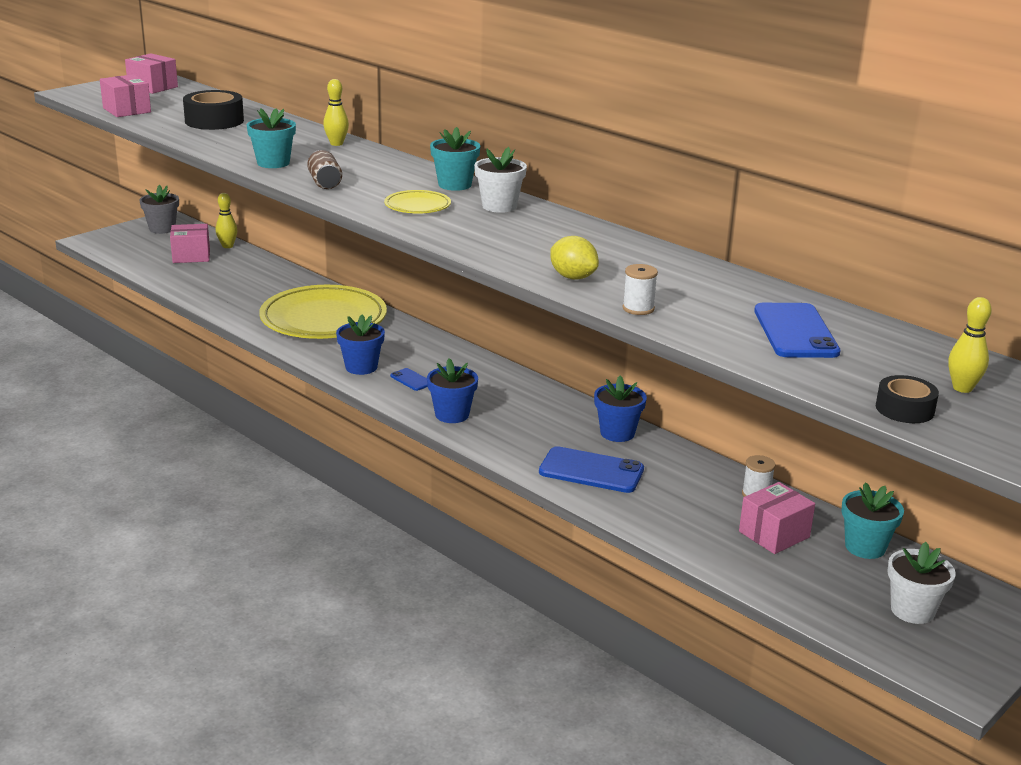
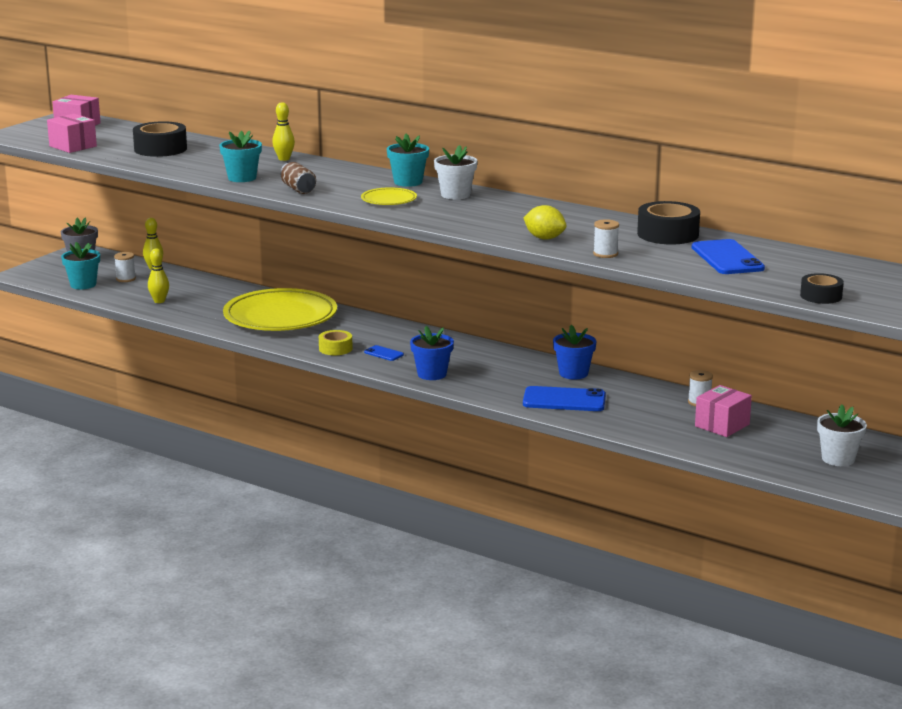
camera: 10 degrees left, 5 degrees down
(191, 256) = (125, 279): pink box -> white spool
(361, 367) = (335, 349): blue flower pot -> yellow tape
(732, 287) = (668, 234): none -> black tape
(865, 547) = (792, 426): turquoise flower pot -> turquoise flower pot (83, 285)
(962, 388) = (856, 281): yellow bowling pin -> yellow bowling pin (159, 301)

